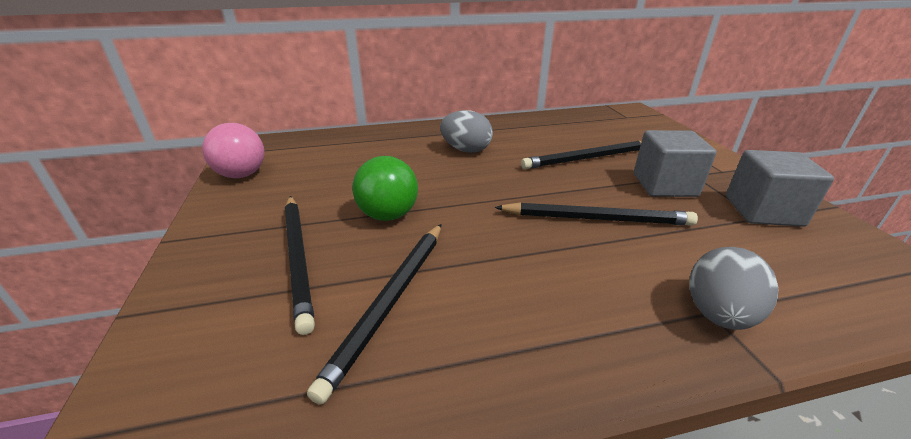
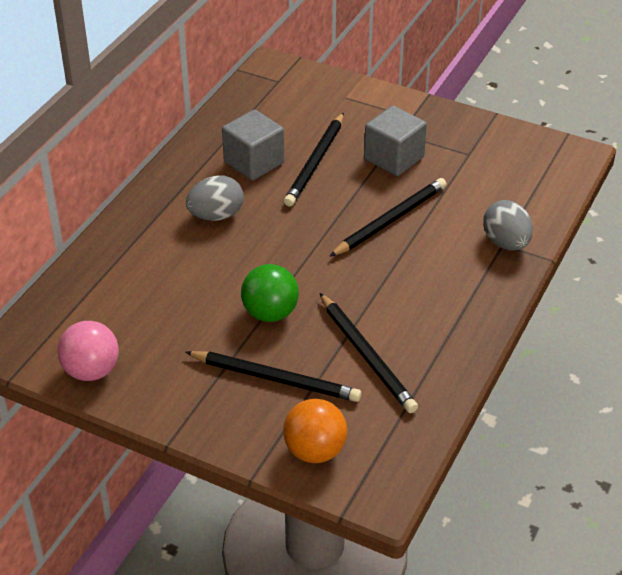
camera: 50 degrees left, 10 degrees up
(187, 344) = (315, 451): none -> orange ball
(763, 211) = (465, 146): grey cube -> grey cube (254, 162)

